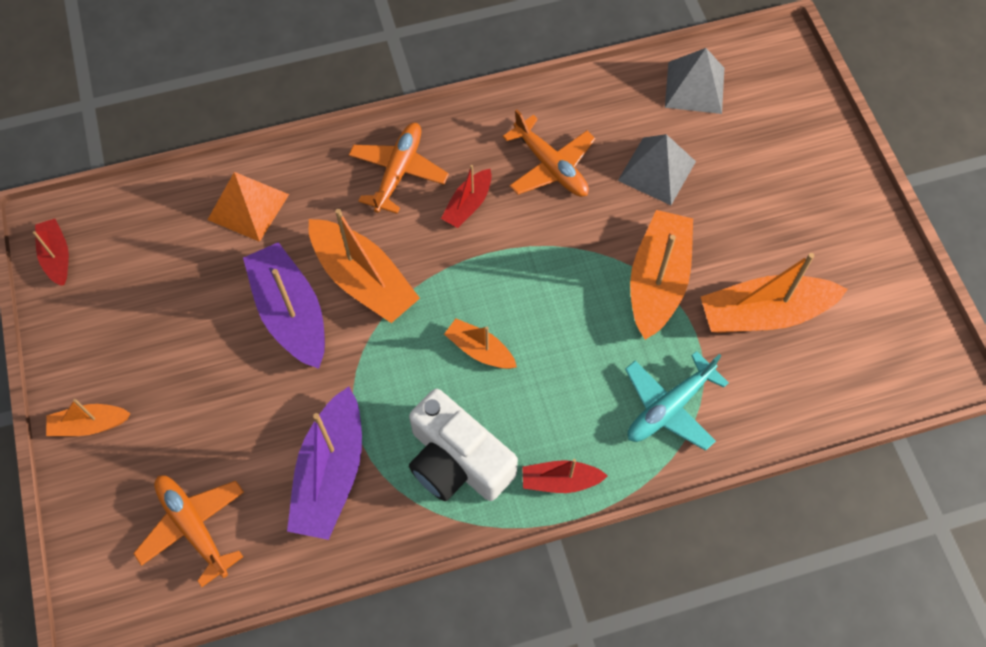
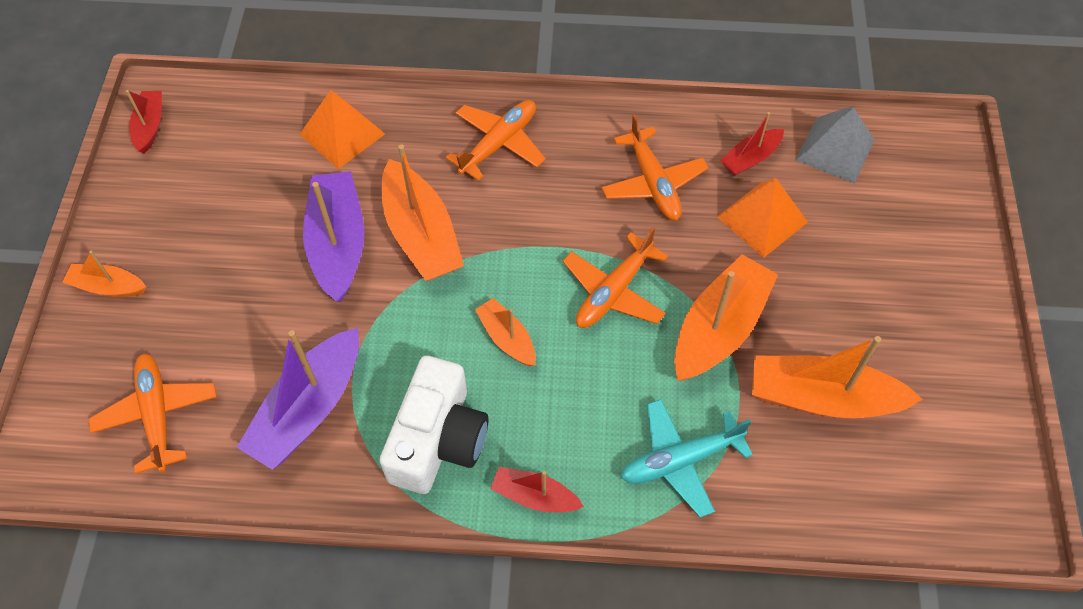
camera: 20 degrees right, 5 degrees down
(457, 461) = (438, 439): white camera -> white camera turned 135 degrees counterclockwise
(468, 205) = (554, 195): red boat -> red boat (750, 158)
(555, 277) = (613, 292): none -> orange plane
(656, 170) = (762, 219): grey pyramid -> orange pyramid

